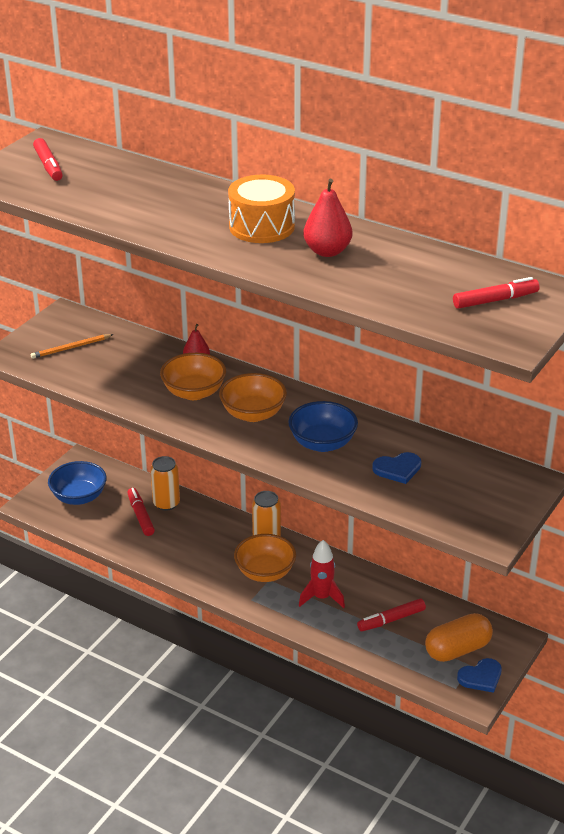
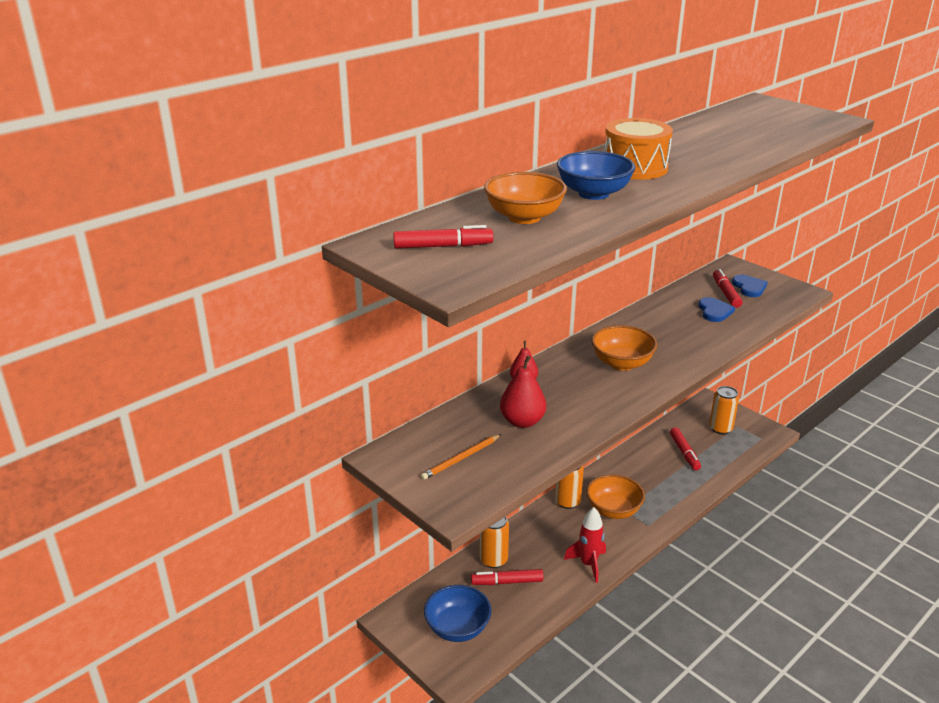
camera: 75 degrees left, 5 degrees down
(71, 348) = (461, 459): orange pencil -> orange pencil turned 60 degrees clockwise
(194, 392) = (577, 390): orange bowl -> orange bowl (524, 217)
(321, 597) = (652, 484): red rocket -> red rocket (588, 564)
(322, 443) = (674, 337): blue bowl -> blue bowl (593, 194)
(327, 251) = (688, 151): red pear -> red pear (522, 421)
(457, 649) = (720, 428): orange capsule -> orange can
(481, 677) = (750, 424): blue heart -> blue heart (749, 287)
(495, 300) = (775, 116): red marker -> red marker (726, 293)

